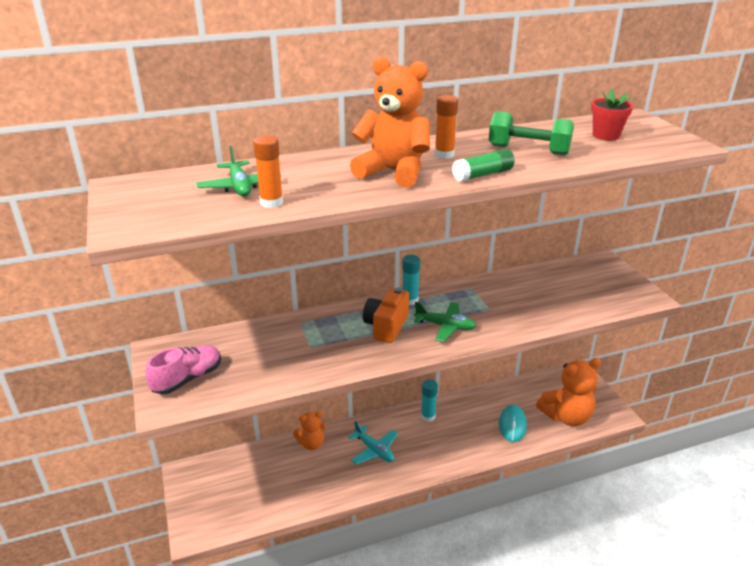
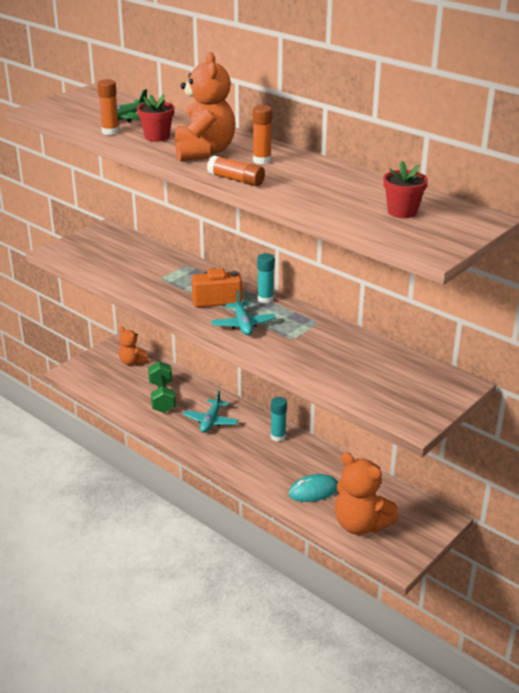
camera: 60 degrees right, 0 degrees up
(187, 379) = (86, 249): pink shoe -> none
(311, 444) = (191, 388): orange teddy bear -> orange teddy bear (132, 362)
(322, 183) = (157, 137): none -> red flower pot
(445, 326) = (243, 324): green plane -> turquoise plane
(482, 175) = (236, 180): green glue stick -> orange glue stick
(528, 150) = (315, 187): green dumbbell -> green dumbbell (162, 397)

